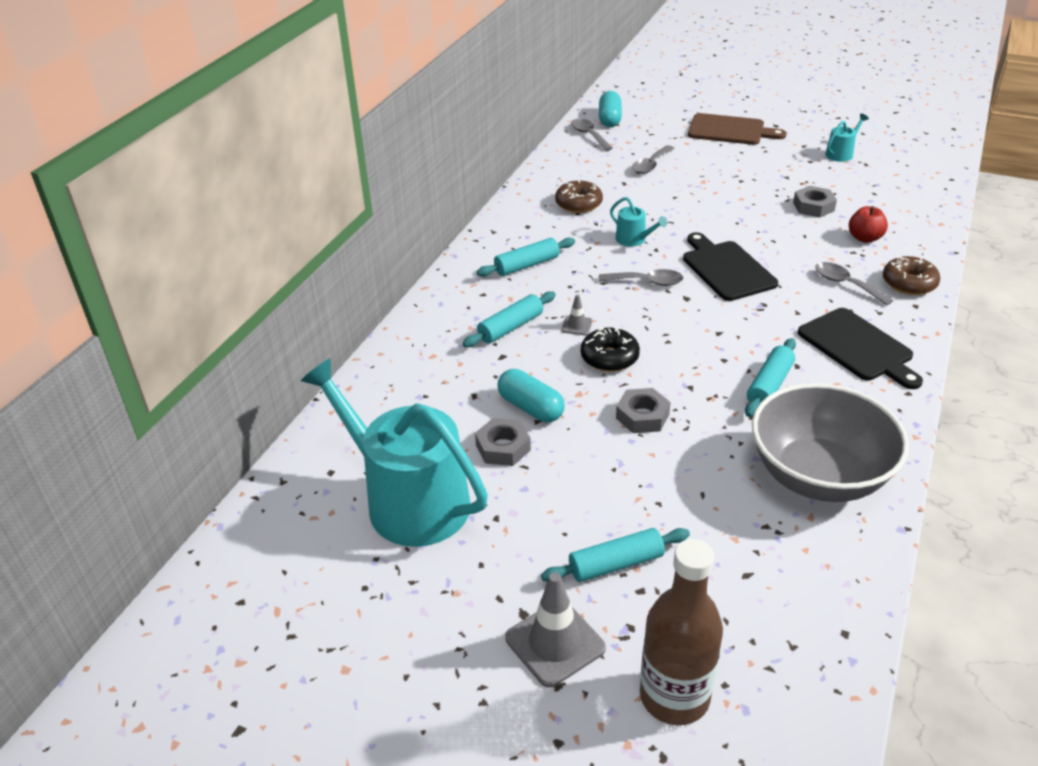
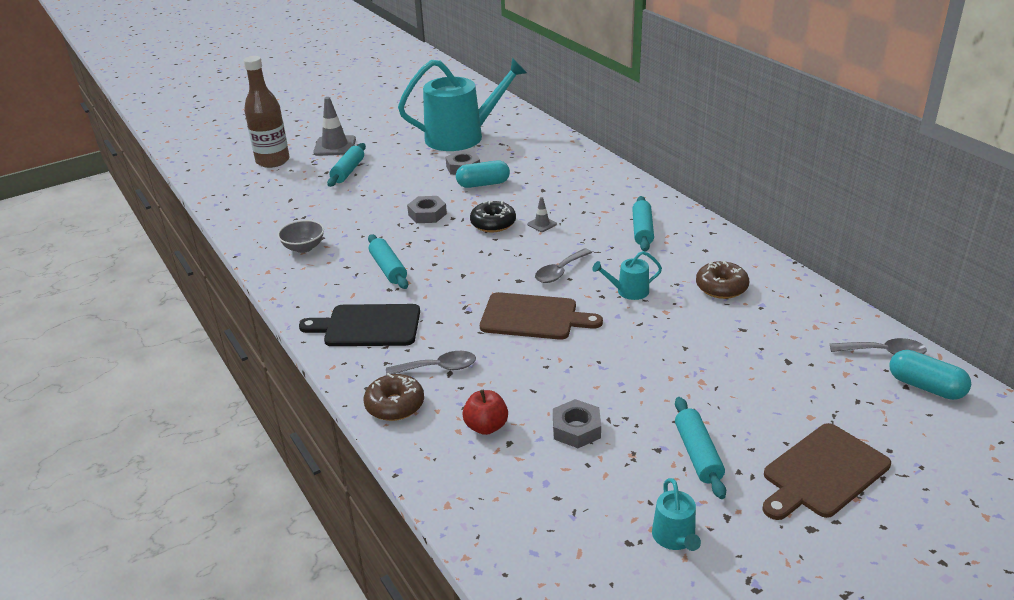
camera: 125 degrees right, 5 degrees down
(510, 327) = (569, 201): turquoise rolling pin -> turquoise rolling pin (698, 454)
(650, 165) = (770, 363): grey spoon -> none
(726, 269) = (533, 317): black cutting board -> brown cutting board
(818, 476) = (304, 247): grey bowl -> grey bowl, size x0.45

